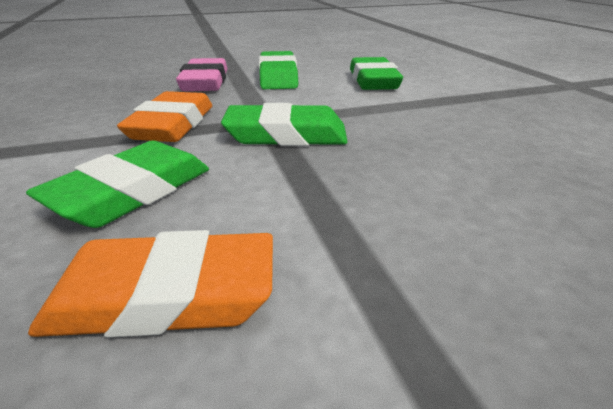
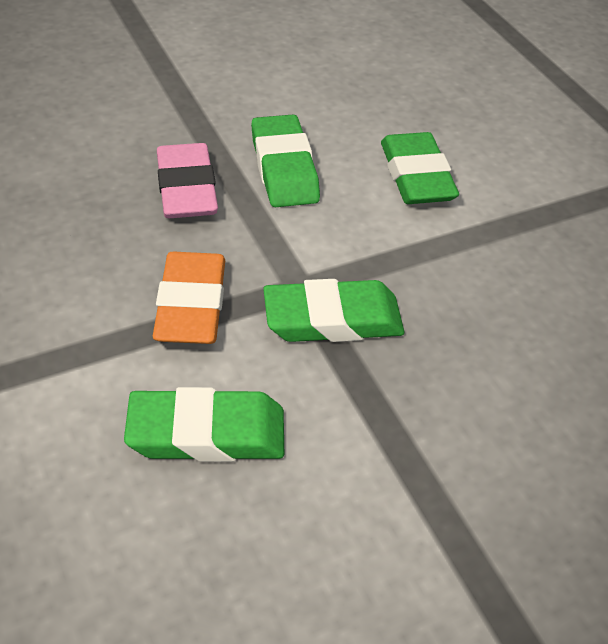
camera: 10 degrees left, 15 degrees up
(132, 192) = (207, 433): green eraser -> green eraser turned 60 degrees clockwise
(164, 296) = (296, 554): orange eraser -> none

